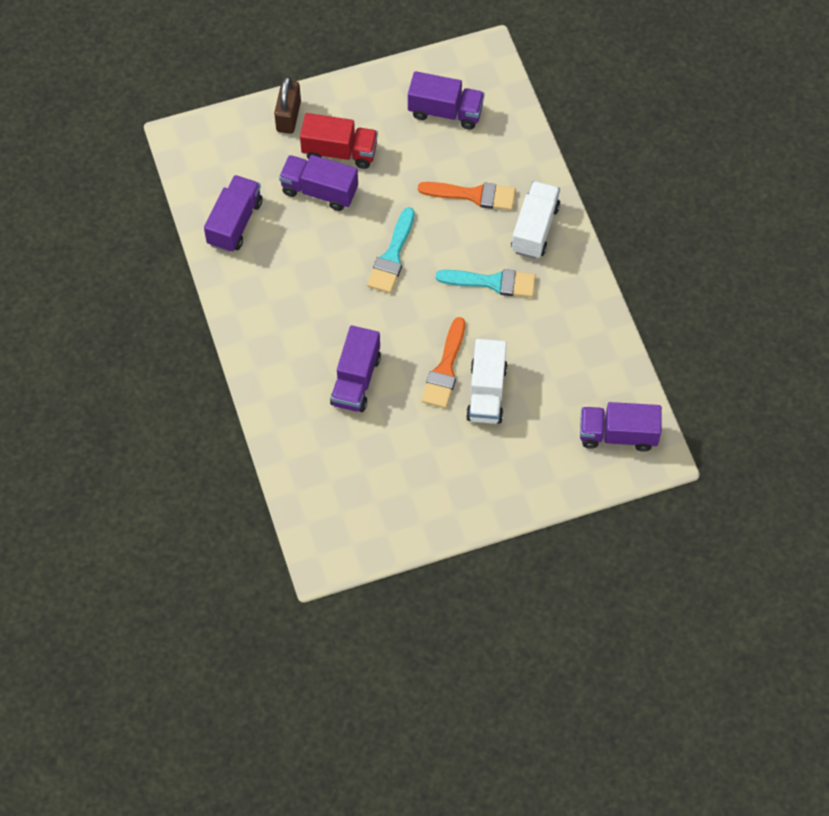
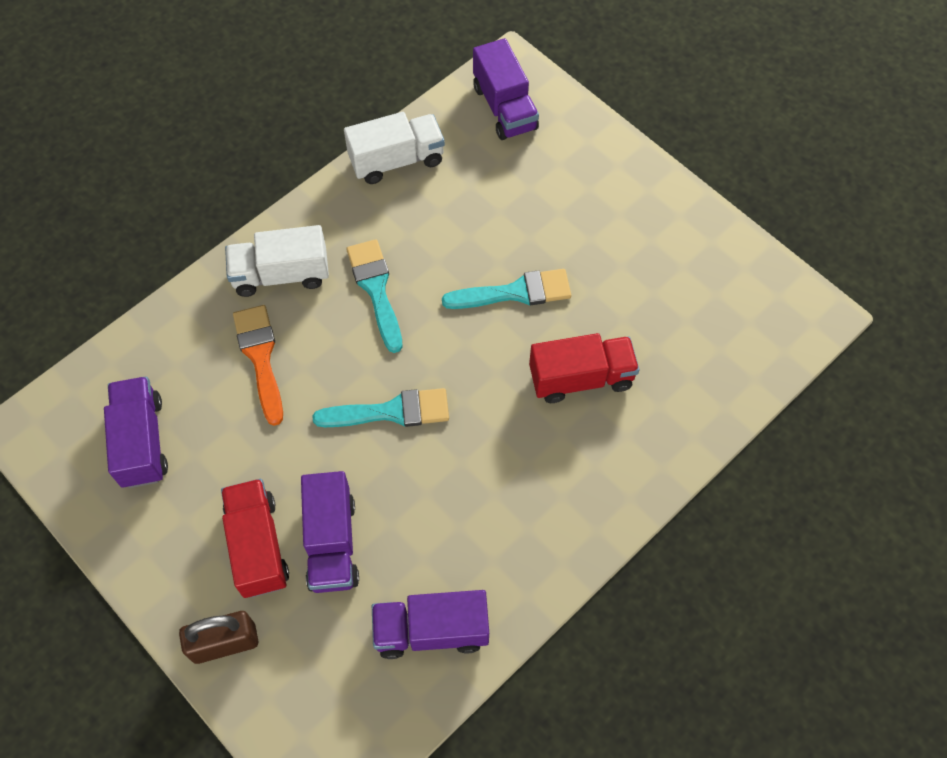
camera: 115 degrees left, 0 degrees up
(356, 380) = (581, 378): purple truck -> red truck
(445, 369) = (515, 292): orange brush -> turquoise brush
(486, 392) = (522, 241): white truck -> white truck (396, 160)

